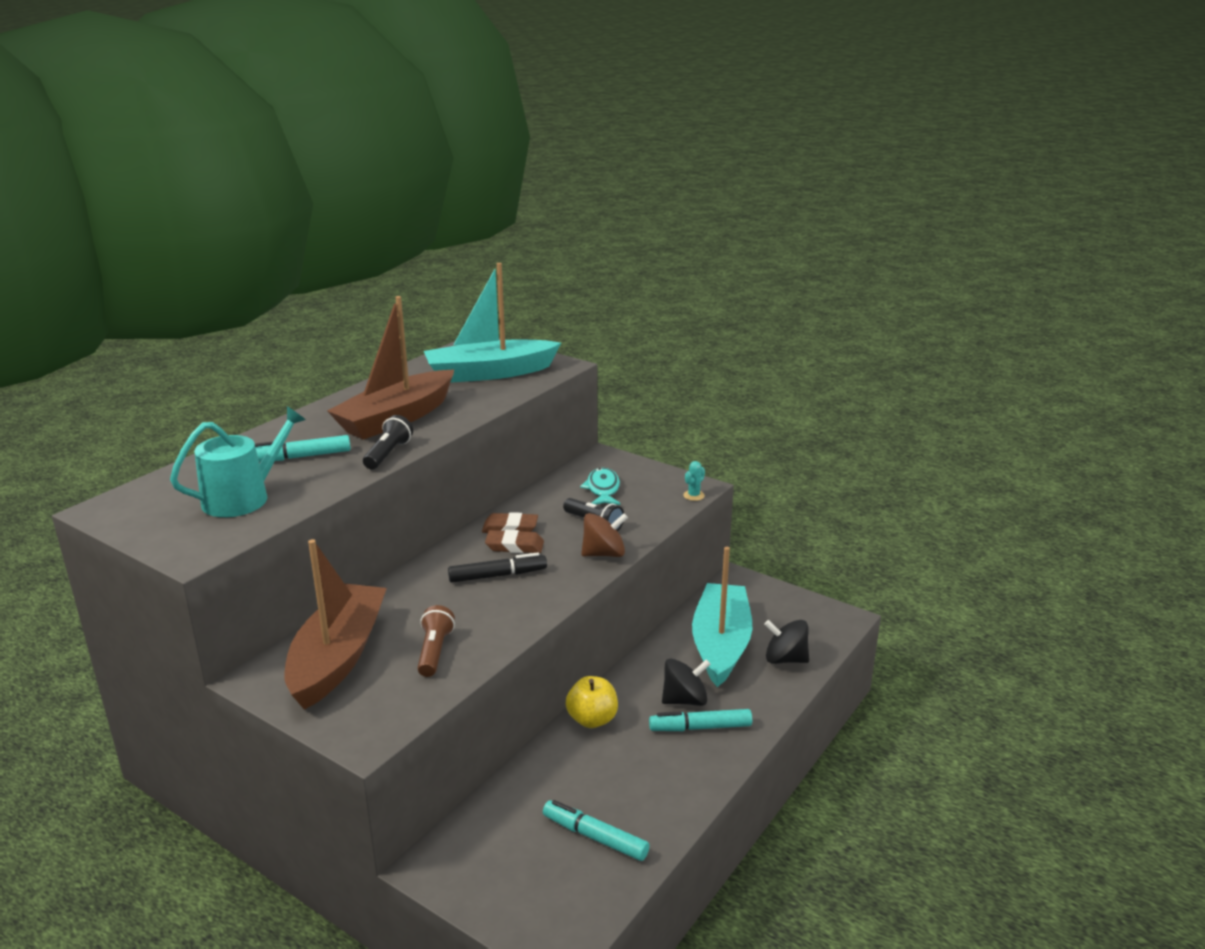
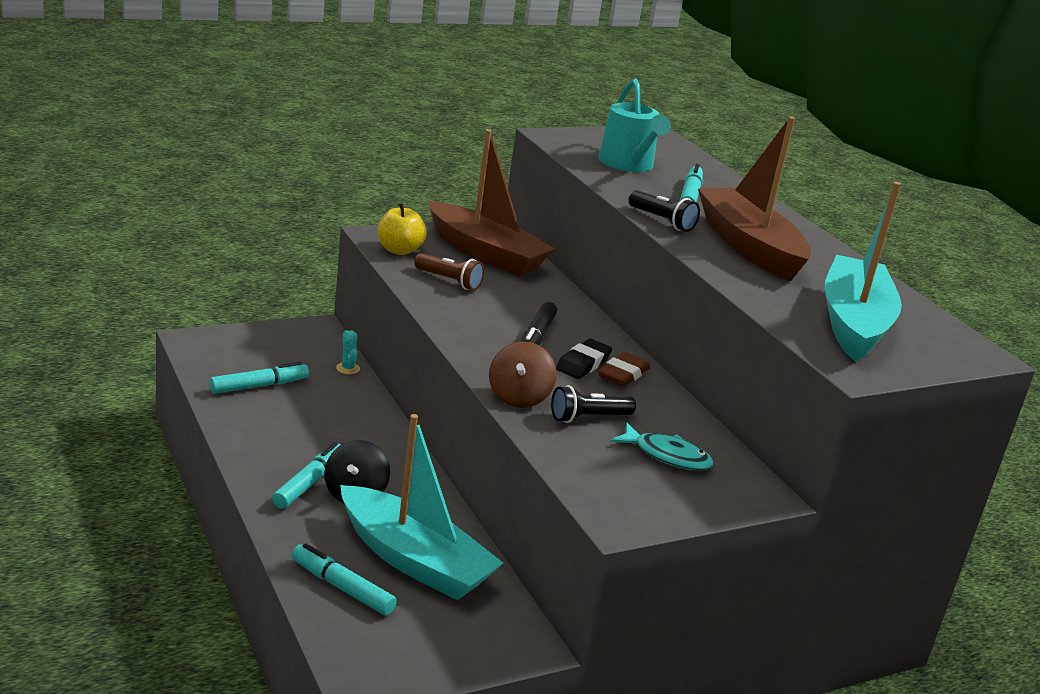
camera: 115 degrees right, 0 degrees up
(514, 546) = (583, 363): brown eraser -> black eraser
(592, 719) = (387, 439): yellow apple -> yellow apple (399, 250)
(694, 495) = (596, 506): turquoise cactus -> turquoise cactus (347, 368)
(785, 659) = (342, 587): black spinning top -> turquoise marker

